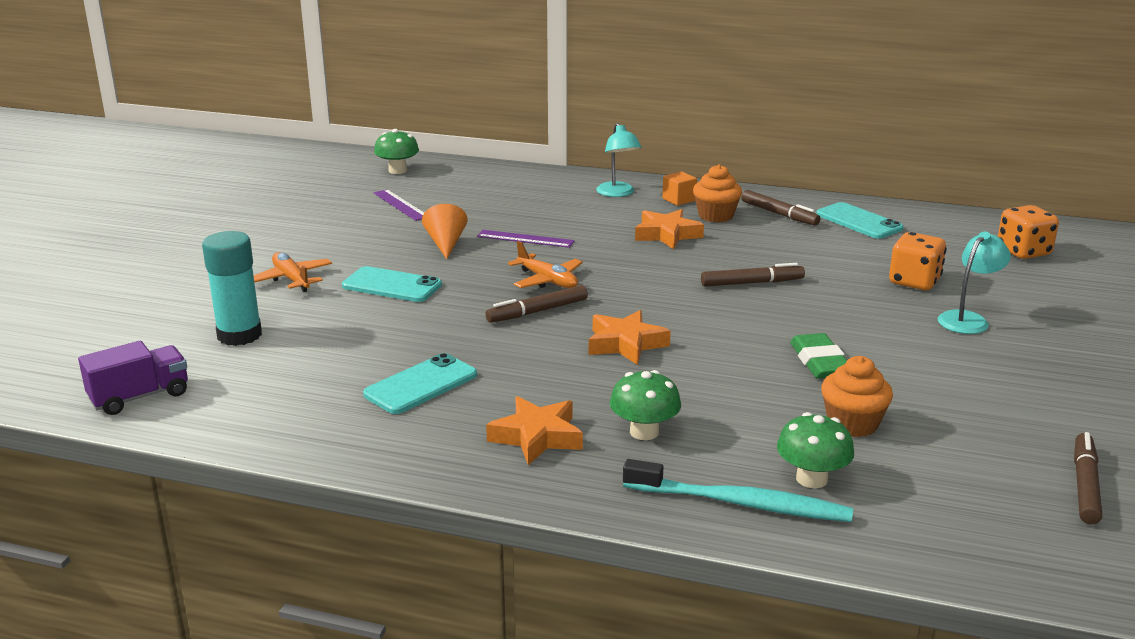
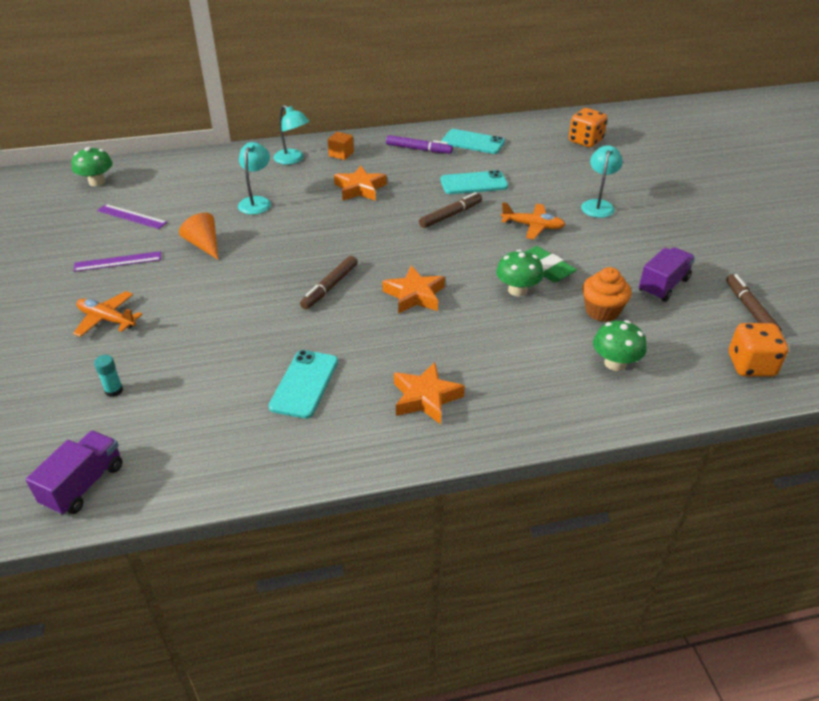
camera: 30 degrees left, 15 degrees up
(239, 335) = (114, 391): turquoise glue stick -> turquoise glue stick, size x0.45
(392, 285) = (197, 299): turquoise phone -> turquoise phone (474, 183)
(525, 239) = (261, 222): purple ruler -> purple ruler (118, 261)
(538, 221) = (256, 202): none -> turquoise lamp
(547, 280) = (312, 256): orange plane -> orange plane (533, 226)
(644, 432) = (489, 366): green mushroom -> green mushroom (517, 290)
(715, 216) = (378, 162): orange cupcake -> none
(740, 503) = (592, 399): turquoise toothbrush -> none
(779, 214) = (418, 149): brown marker -> purple marker
(914, 282) = (545, 184): orange dice -> orange dice (751, 365)
(973, 423) = (663, 286): none -> purple truck

